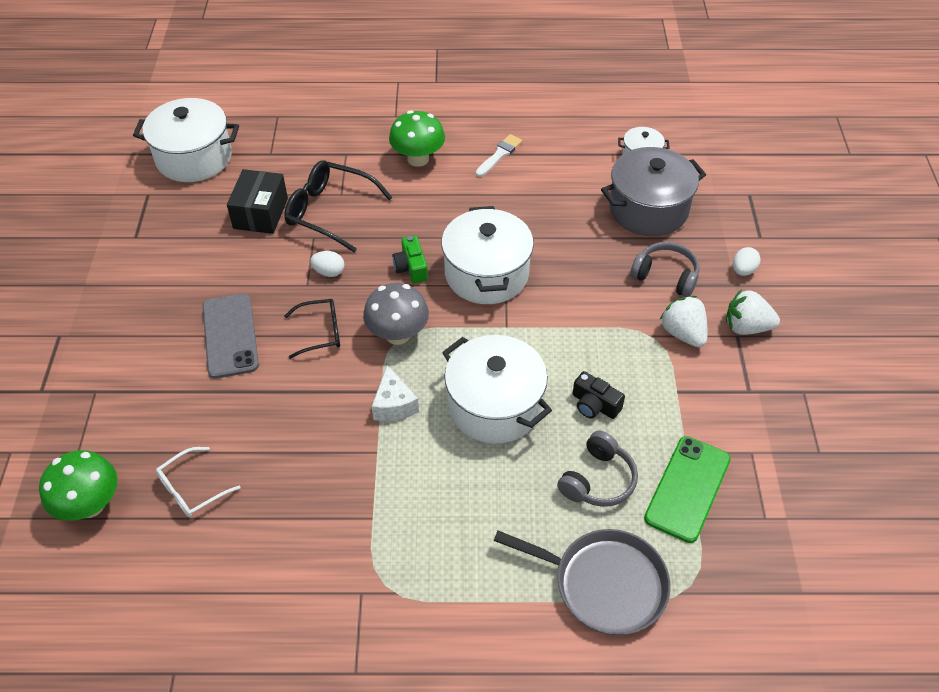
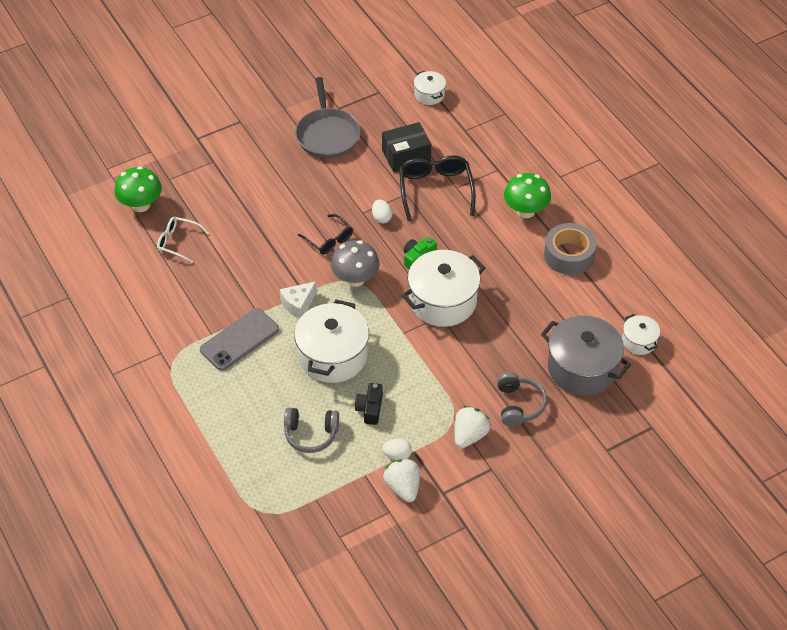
camera: 60 degrees right, 0 degrees up
(194, 158) = (429, 95): white pot -> white pot, size x0.50
(230, 336) = (295, 198): grey phone -> grey phone (239, 340)
(499, 154) = (569, 255): white brush -> grey tape
(604, 584) = (237, 467): grey pan -> grey pan (327, 134)
(687, 488) = (335, 485): green phone -> none
(743, 270) = (561, 451): white egg -> white egg (397, 455)
(746, 327) = (504, 472): white strawberry -> white strawberry (403, 487)

